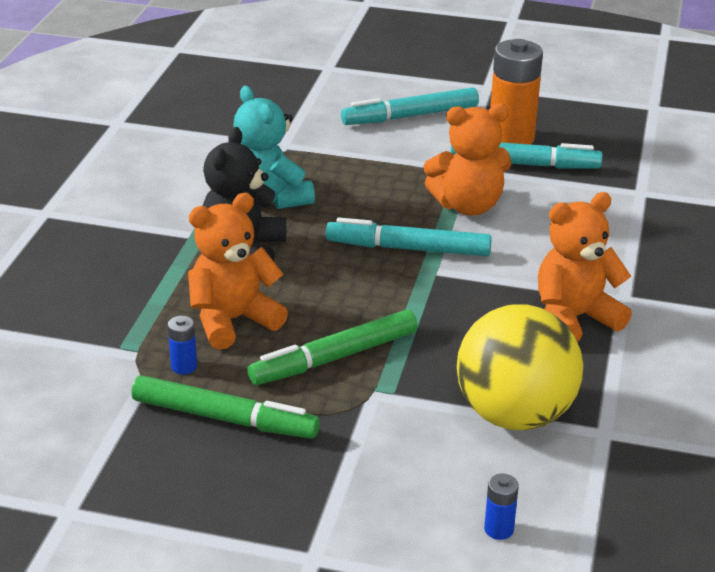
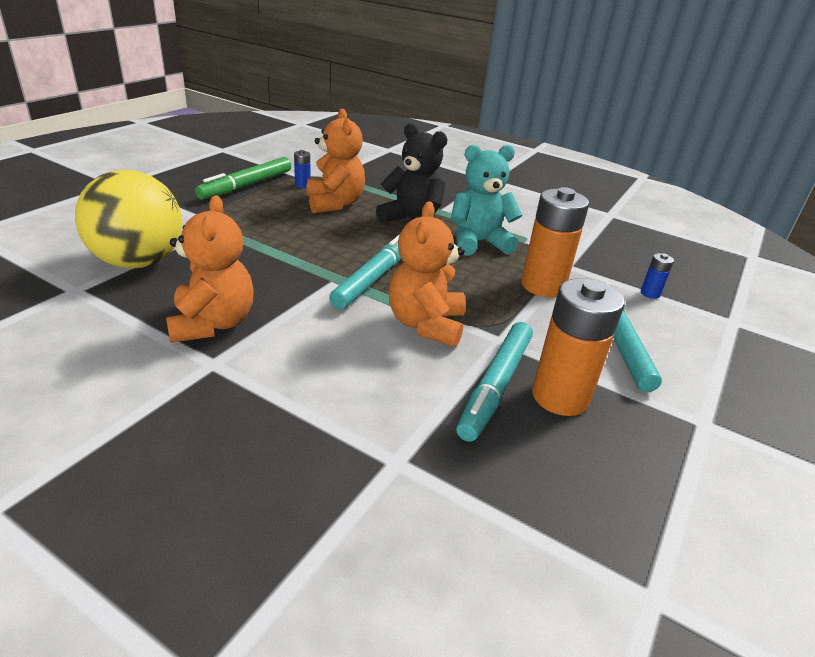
camera: 105 degrees right, 0 degrees up
(334, 358) = (267, 222): green marker -> none
(341, 154) = (543, 286): none -> orange battery
(499, 529) = (56, 228): blue battery -> blue battery (650, 293)

